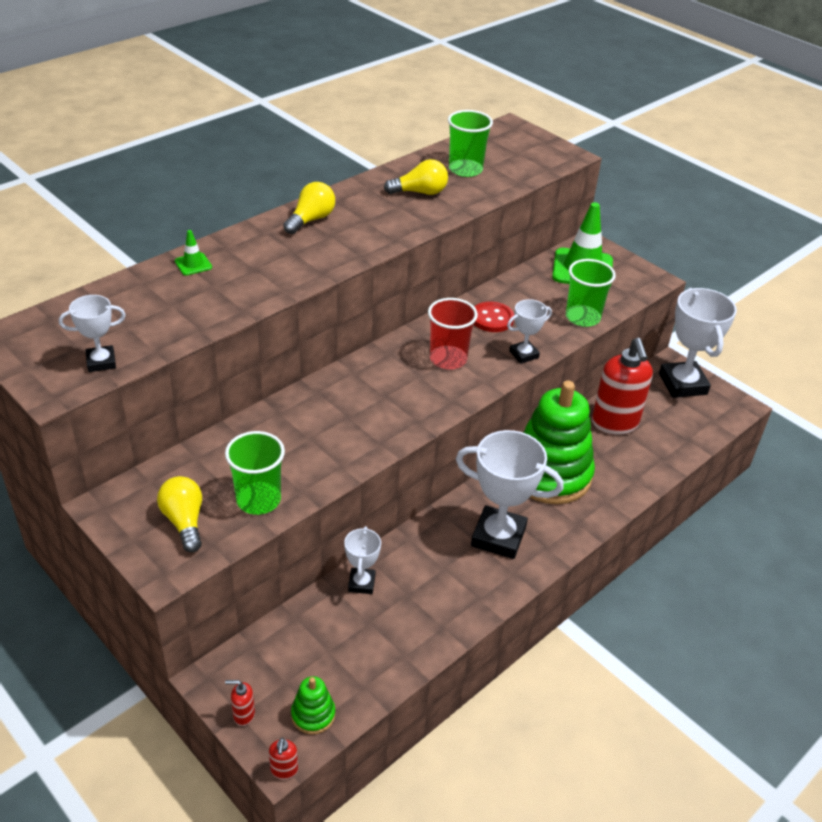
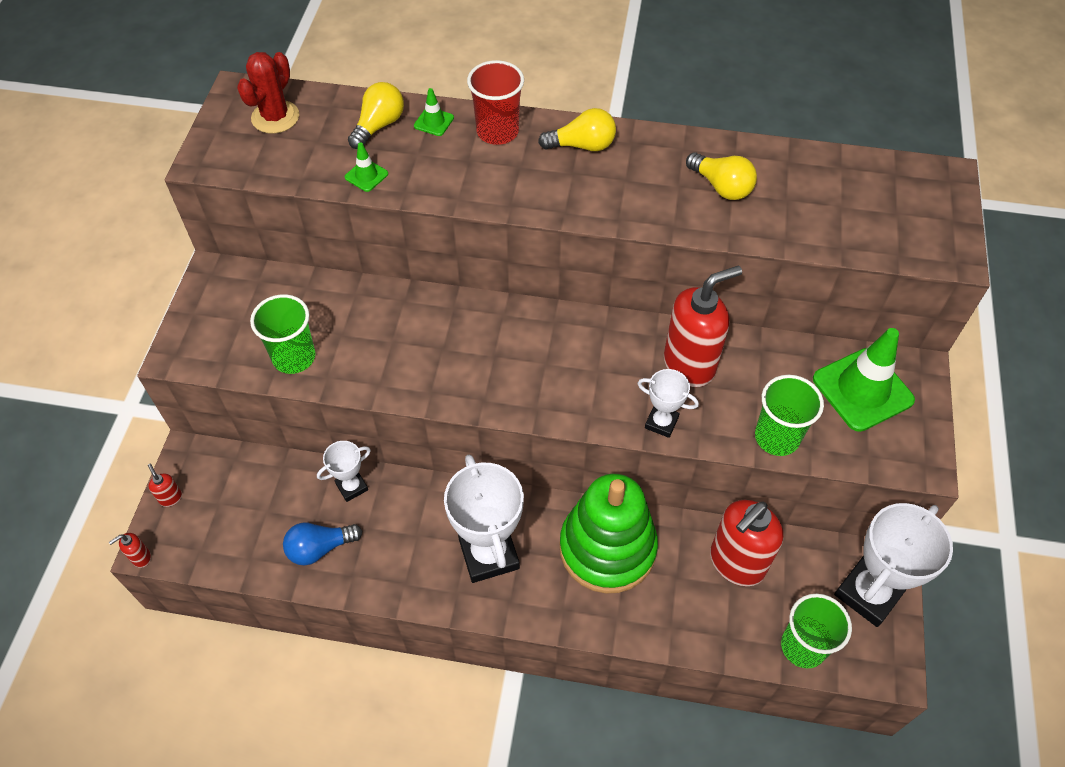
camera: 55 degrees right, 15 degrees up
(65, 332) = (275, 117): none -> red cactus
(101, 362) = (260, 160): white trophy -> none
(184, 521) = (234, 329): yellow light bulb -> yellow light bulb (379, 125)
(200, 319) = (366, 175): none -> green traffic cone
(313, 715) = (201, 542): green stacking toy -> none
(398, 634) = (320, 548): none -> blue light bulb
(448, 359) = (591, 369): red cup -> red cup (497, 131)
(465, 169) = (808, 193): green cup -> green cup (803, 646)
(492, 318) = (689, 364): red button -> red soap dispenser

